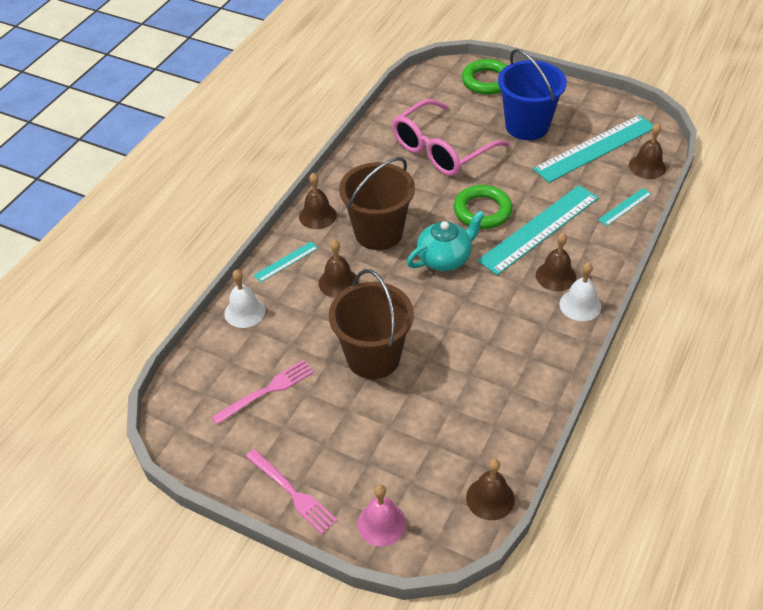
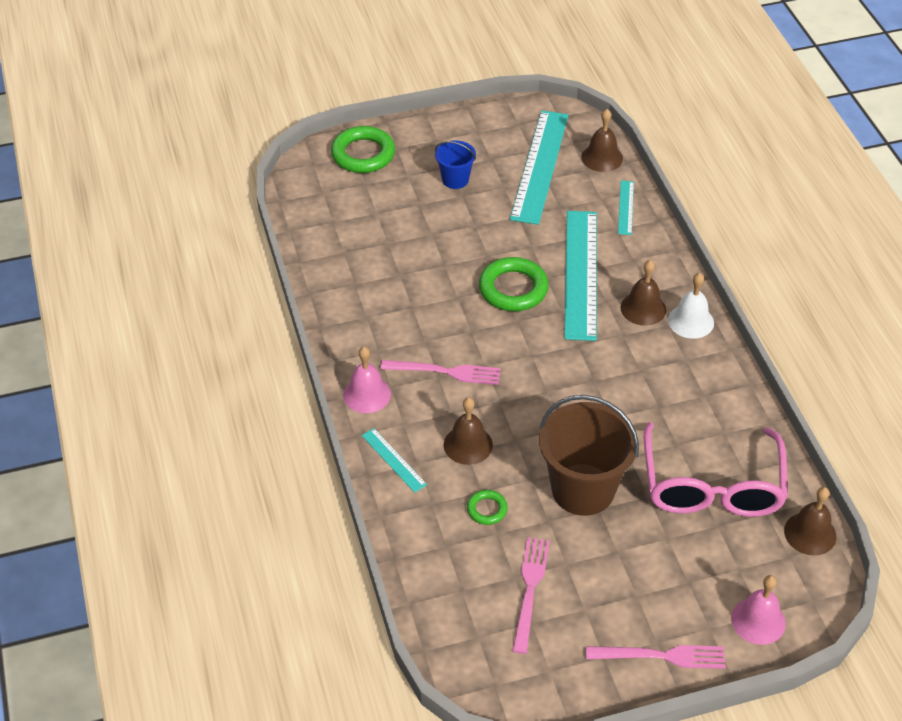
camera: 45 degrees left, 0 degrees up
(245, 312) = (416, 535): white bell -> none
(286, 262) = (394, 460): turquoise ruler -> turquoise ruler turned 45 degrees counterclockwise
(302, 327) = (487, 509): none -> green ring
(317, 215) = (367, 394): brown bell -> pink bell
(378, 233) = (446, 372): brown bucket -> pink fork
(442, 149) = (404, 251): pink glasses -> pink glasses (711, 485)
(445, 258) = (534, 356): turquoise teapot -> none
(527, 126) = (455, 179): blue bucket -> blue bucket, size x0.51

